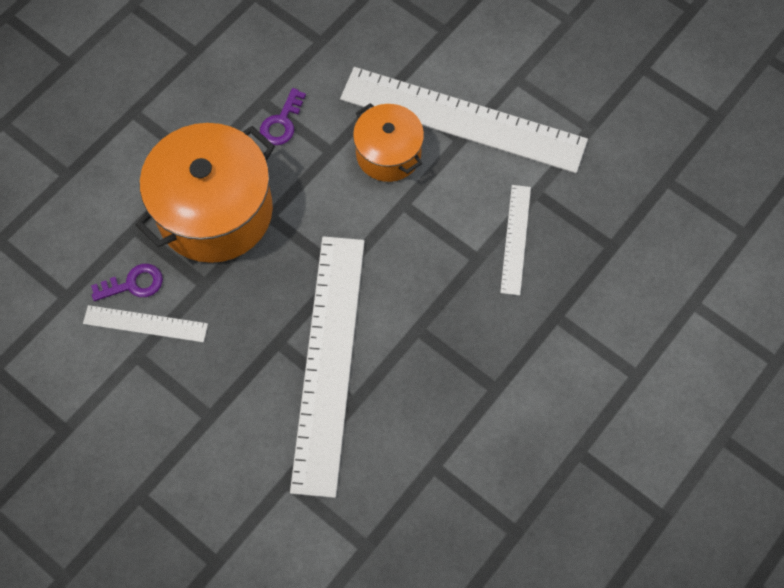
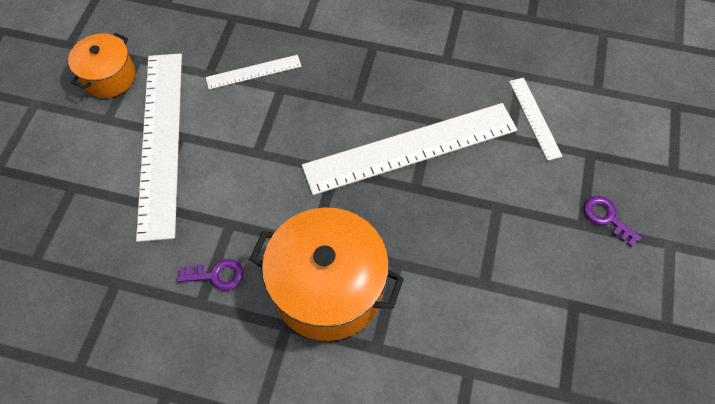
camera: 115 degrees left, 5 degrees down
(133, 284) = (427, 319): purple key -> purple key (607, 218)
(145, 323) = (454, 291): white ruler -> white ruler (534, 118)
(388, 154) = (214, 180): orange pot -> orange pot (109, 77)

